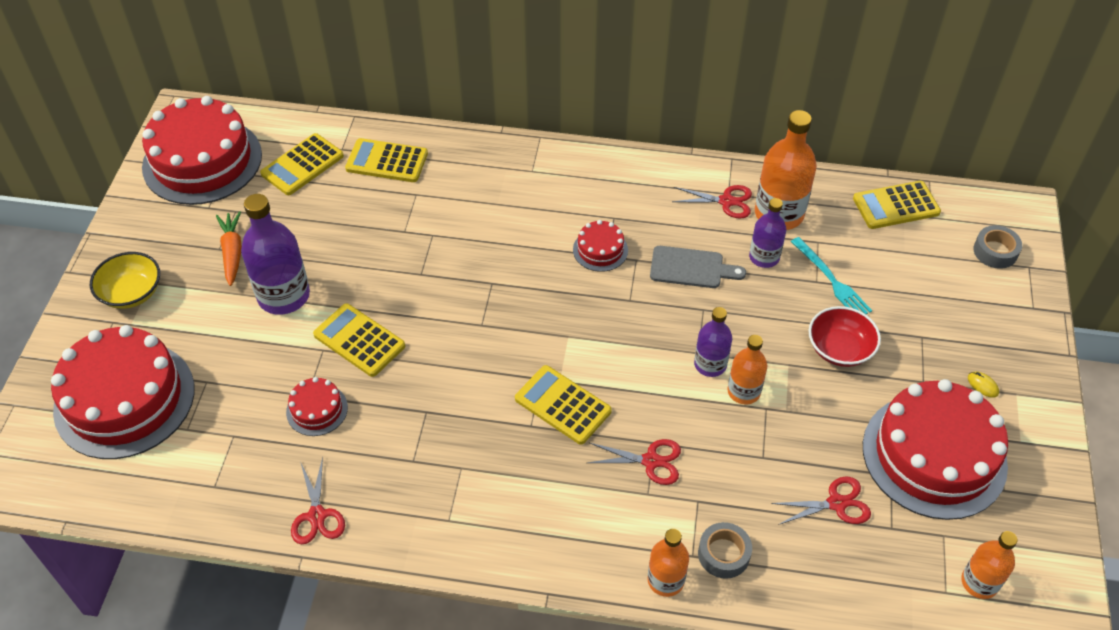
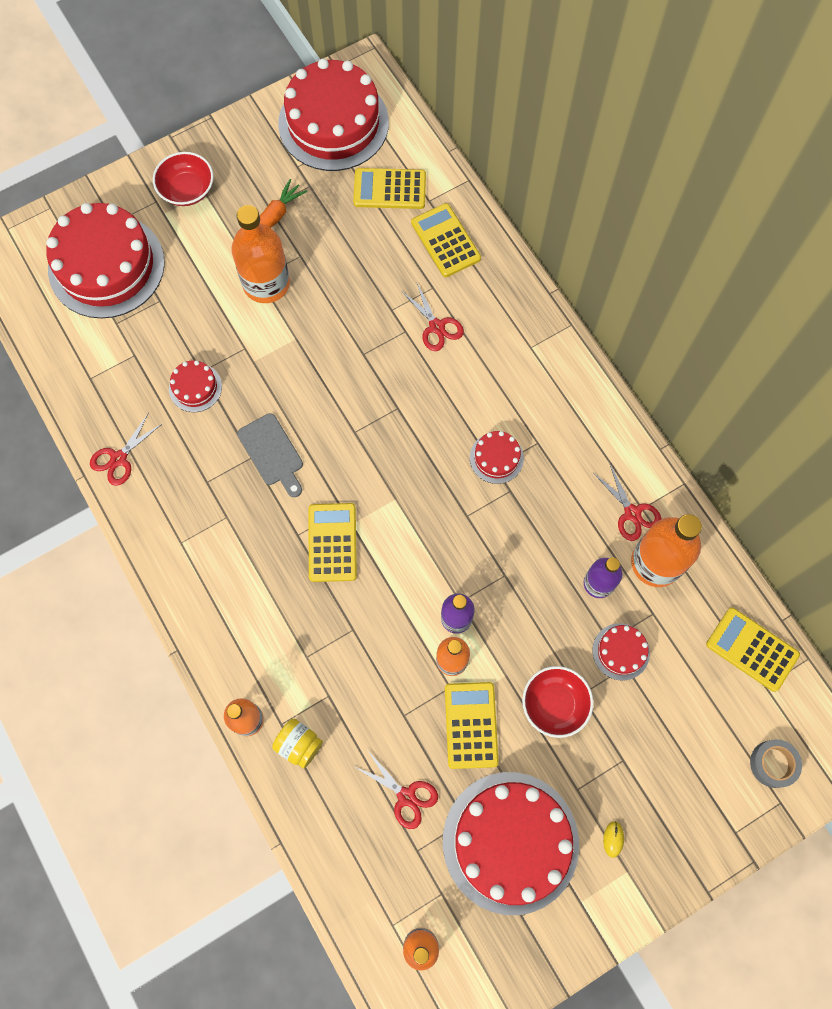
camera: 50 degrees right, 20 degrees up
(131, 293) = (187, 190): yellow bowl -> red bowl
(283, 296) = (266, 283): purple bottle -> orange bottle
(359, 340) = (272, 364): yellow calculator -> yellow calculator (471, 725)
(650, 461) = (335, 639): red scissors -> red scissors (436, 326)
(691, 268) = (538, 537): grey cutting board -> grey cutting board (272, 453)
(723, 554) = (299, 745): grey tape -> yellow jar
(831, 280) = (621, 651): turquoise fork -> red cake

